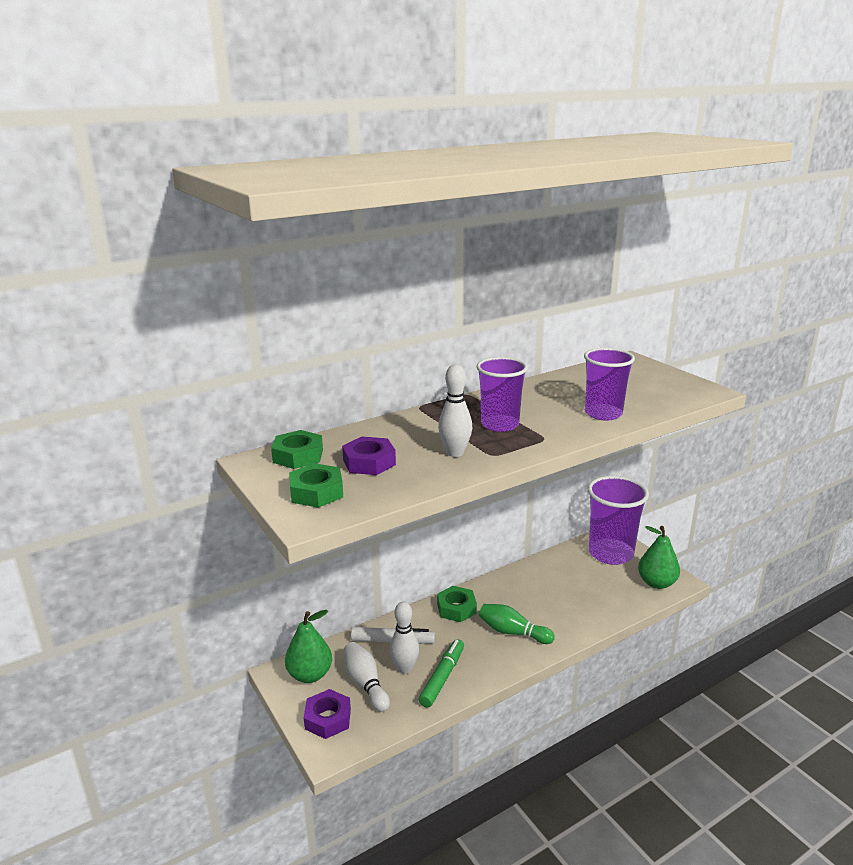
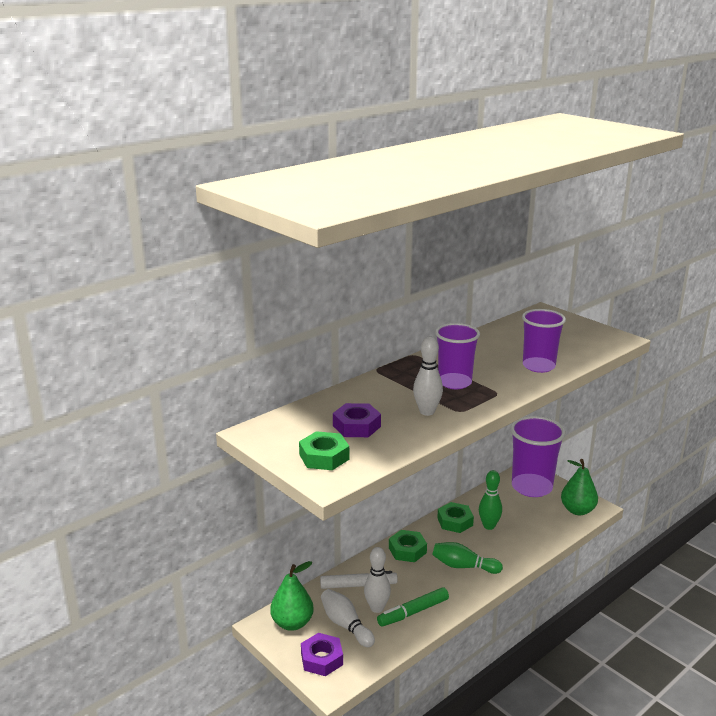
camera: 10 degrees left, 0 degrees up
(298, 456) = (290, 425): green nut -> green nut (455, 521)
(442, 677) = (413, 612): green marker -> green marker turned 135 degrees counterclockwise
(552, 591) = (489, 526): none -> green bowling pin

